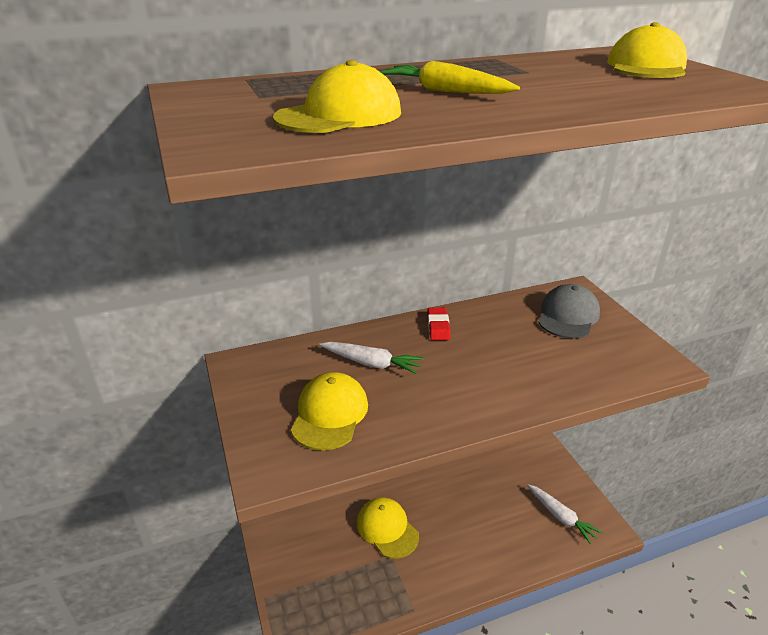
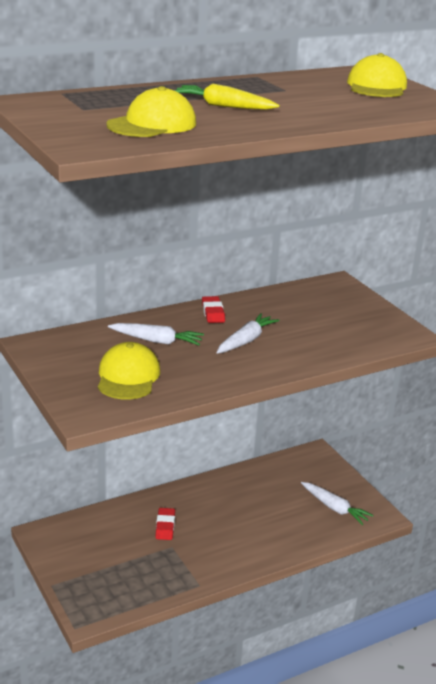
camera: 10 degrees left, 5 degrees down
(387, 529) = (165, 526): yellow cap -> red eraser
(471, 366) = (246, 340): none -> white carrot
(568, 316) = (330, 302): grey cap -> none

